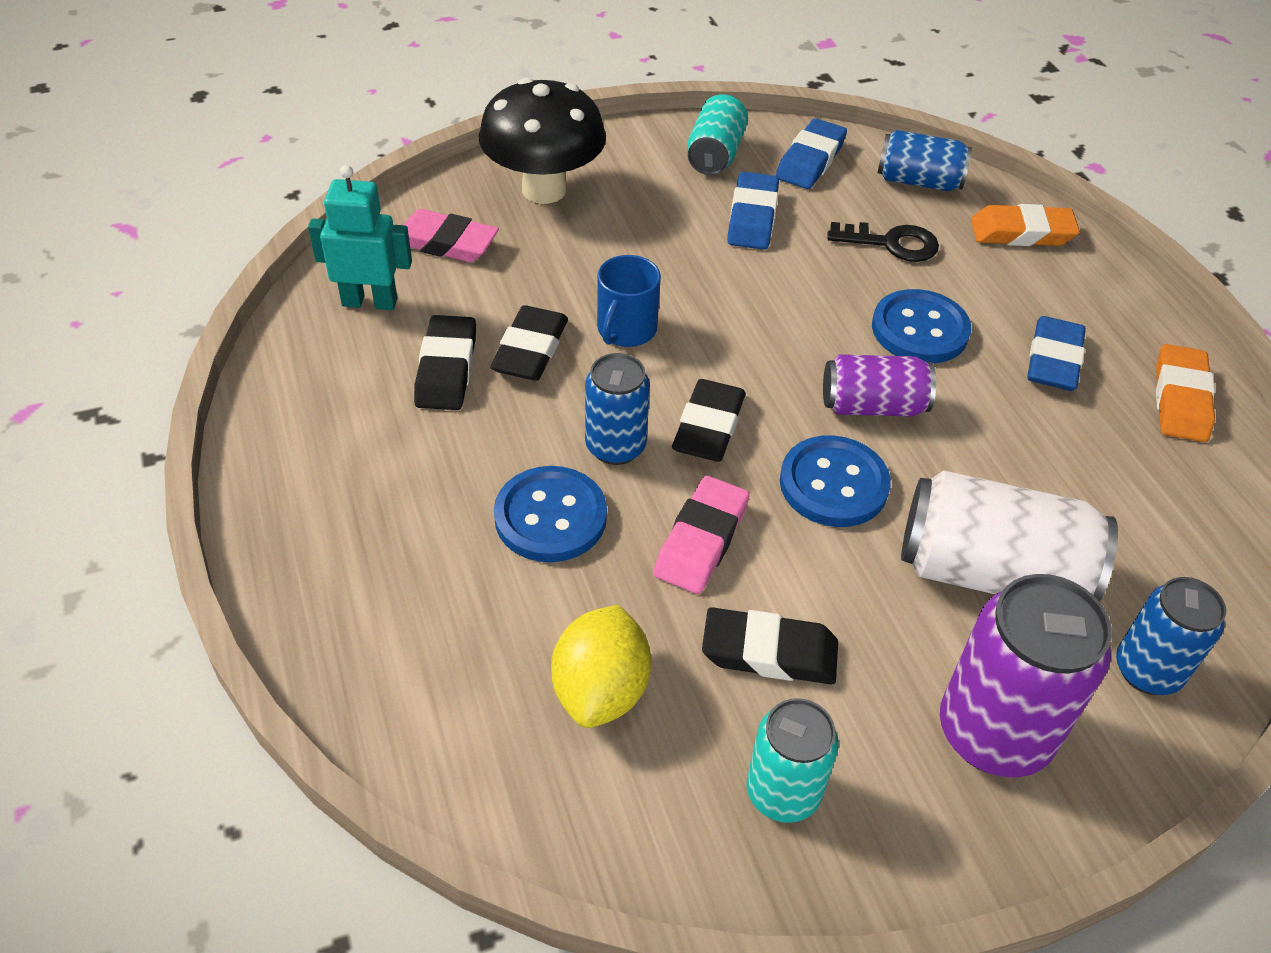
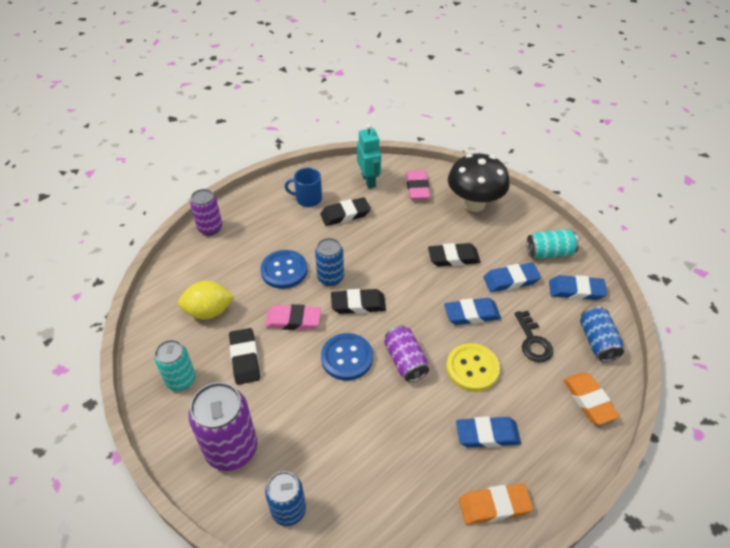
camera: 70 degrees right, 0 degrees up
(318, 624) = (210, 228): none -> purple can
(530, 350) = (370, 234): black eraser -> black eraser (453, 257)
(626, 330) = (401, 259): blue mug -> blue mug (308, 199)
(804, 288) = (471, 314): none -> blue eraser
(920, 330) = (472, 368): blue button -> yellow button
(991, 572) = (322, 432): white can -> none

